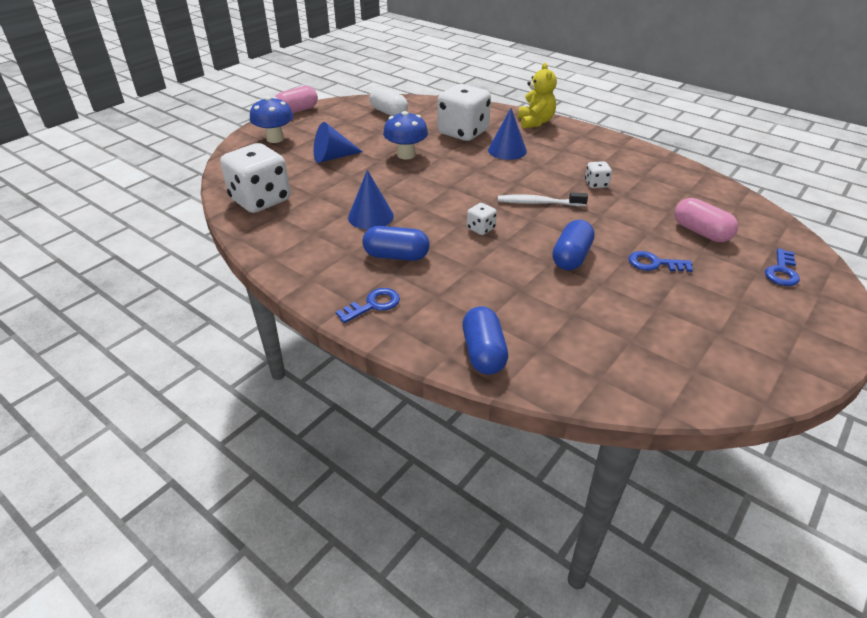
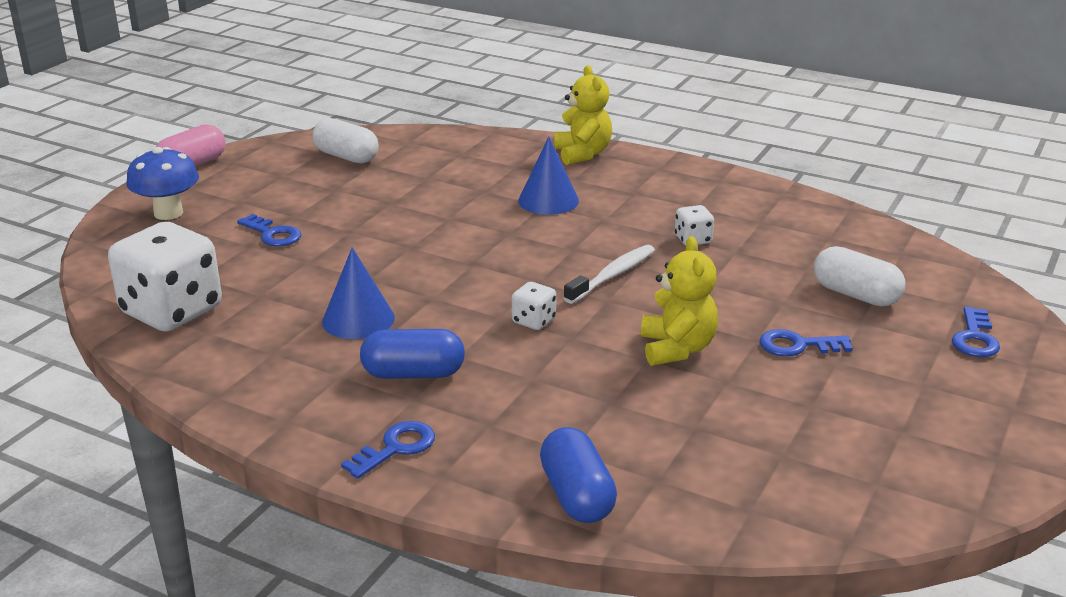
camera: 10 degrees left, 10 degrees down
(333, 157) = (273, 234): blue cone -> blue key
(406, 155) = (391, 221): blue mushroom -> none
(463, 133) = (473, 179): white dice -> none
(538, 203) = (612, 275): white toothbrush -> white toothbrush turned 135 degrees clockwise
(571, 257) = (677, 349): blue capsule -> yellow teddy bear
(701, 232) = (855, 295): pink capsule -> white capsule

